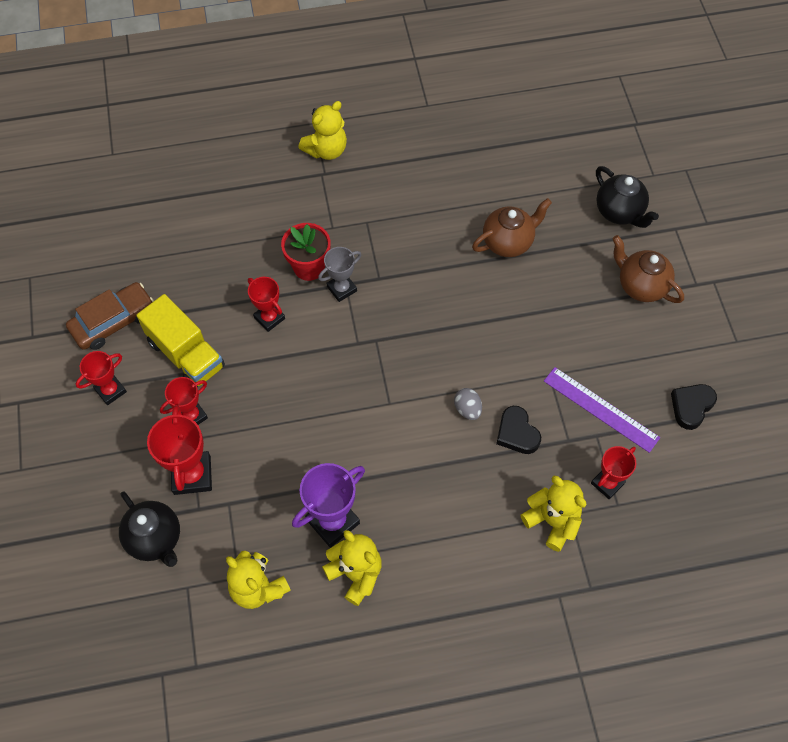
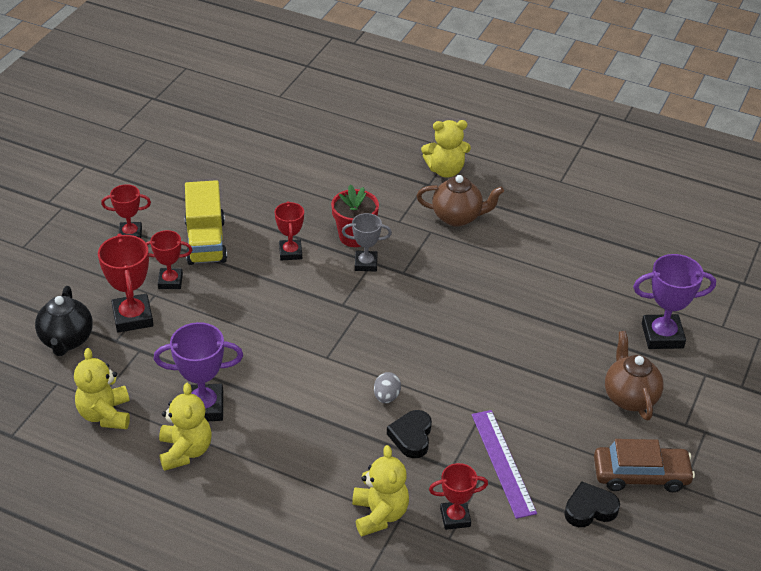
camera: 35 degrees right, 20 degrees down
(113, 321) = (176, 195): brown car -> brown car (641, 475)
(192, 475) = (132, 317): red trophy -> red trophy turned 45 degrees counterclockwise
(508, 242) = (537, 305): brown teapot -> brown teapot (457, 217)
(619, 212) = (662, 336): black teapot -> purple trophy

